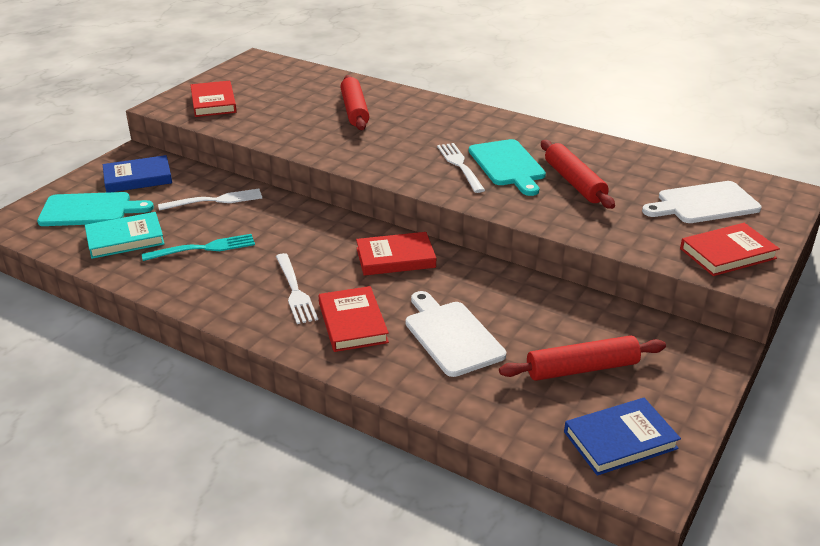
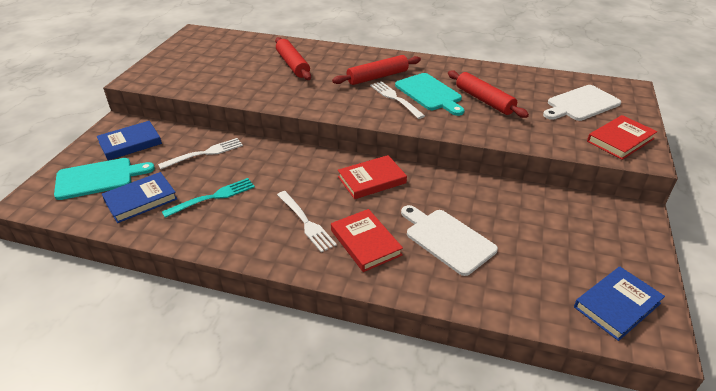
camera: 15 degrees left, 5 degrees up
(125, 239) = (141, 200): turquoise book -> blue book
(213, 102) = (176, 71): red book -> none
(582, 368) = (556, 249): red rolling pin -> red rolling pin (377, 77)

